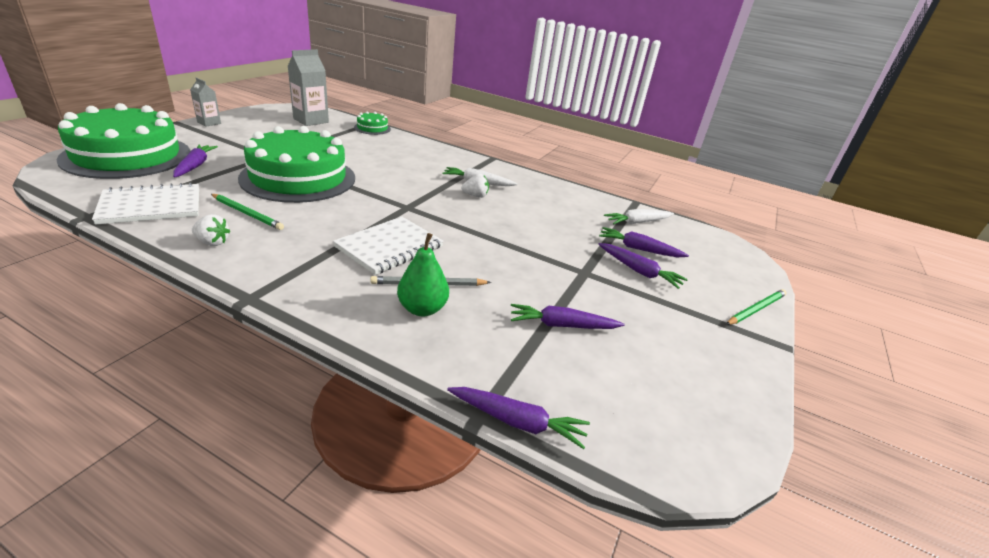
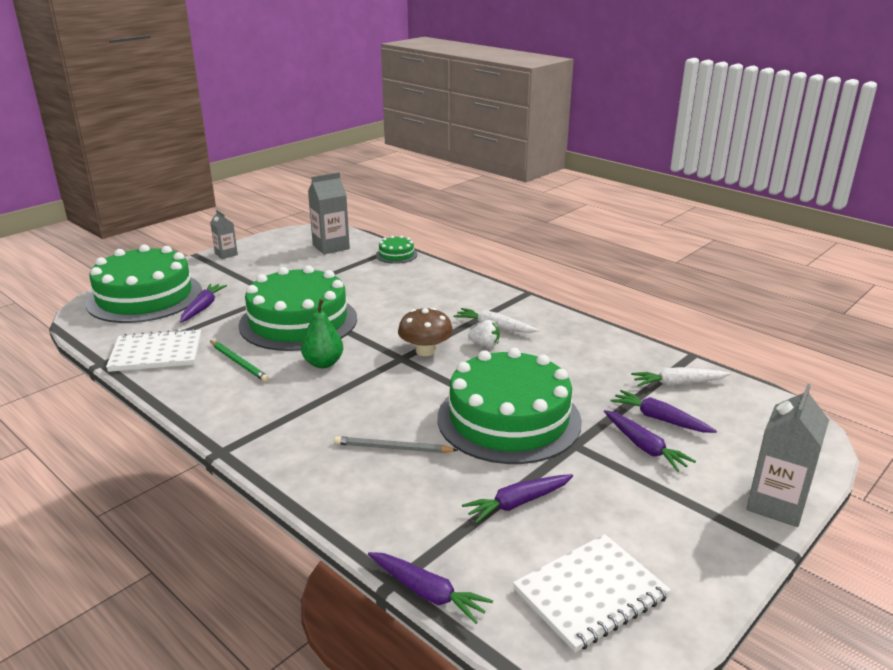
camera: 20 degrees right, 5 degrees down
(212, 242) = (201, 393): white strawberry -> none
(389, 247) = (367, 405): white notebook -> white notebook (591, 594)
(422, 309) = (377, 474): green pear -> green pear (323, 363)
(426, 201) = (425, 351): none -> brown mushroom
(521, 254) = (509, 419): none -> green cake
(562, 325) = (518, 503): purple carrot -> purple carrot turned 45 degrees counterclockwise
(755, 309) = (776, 504): green pencil -> grey carton

